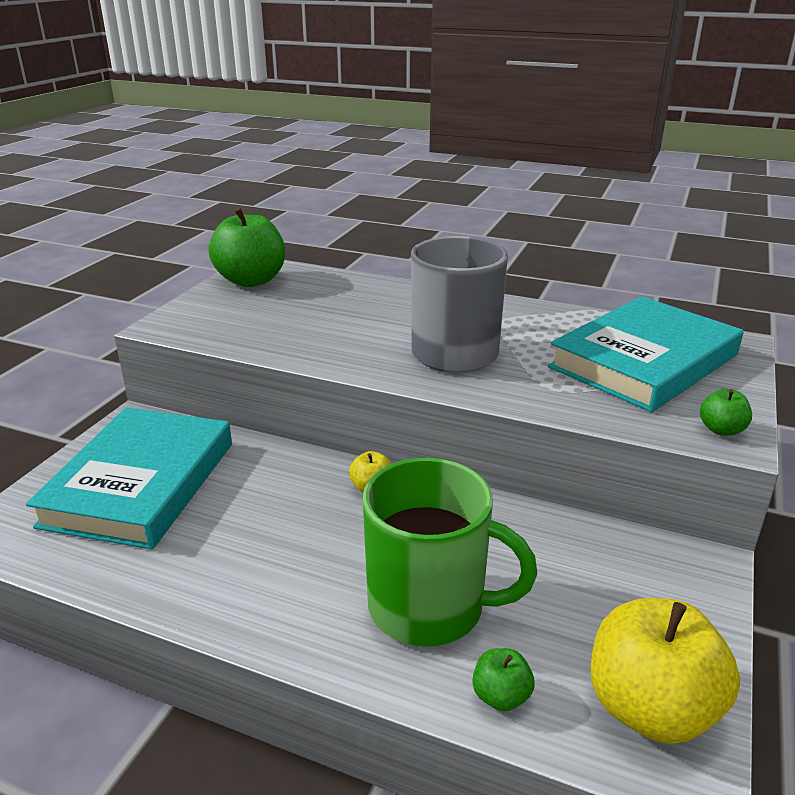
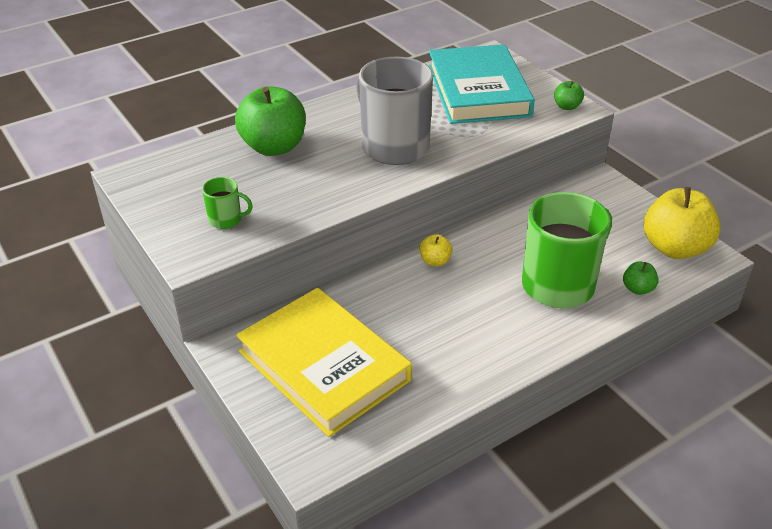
camera: 55 degrees left, 10 degrees up
(141, 483) = (324, 365): turquoise book -> yellow book
(233, 320) = (226, 220): none -> green mug
(251, 280) = (158, 187): green apple -> green apple (274, 147)

